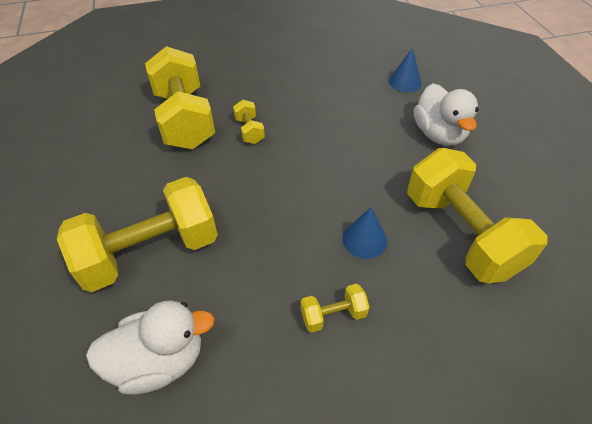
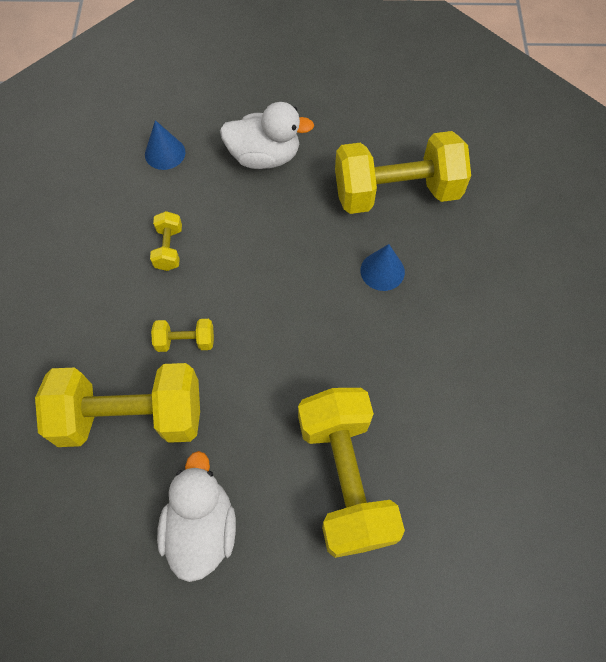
camera: 75 degrees left, 15 degrees up
(159, 361) = (473, 479): white duck -> white duck (202, 527)
(333, 315) = (456, 321): yellow dumbbell -> yellow dumbbell (169, 248)

